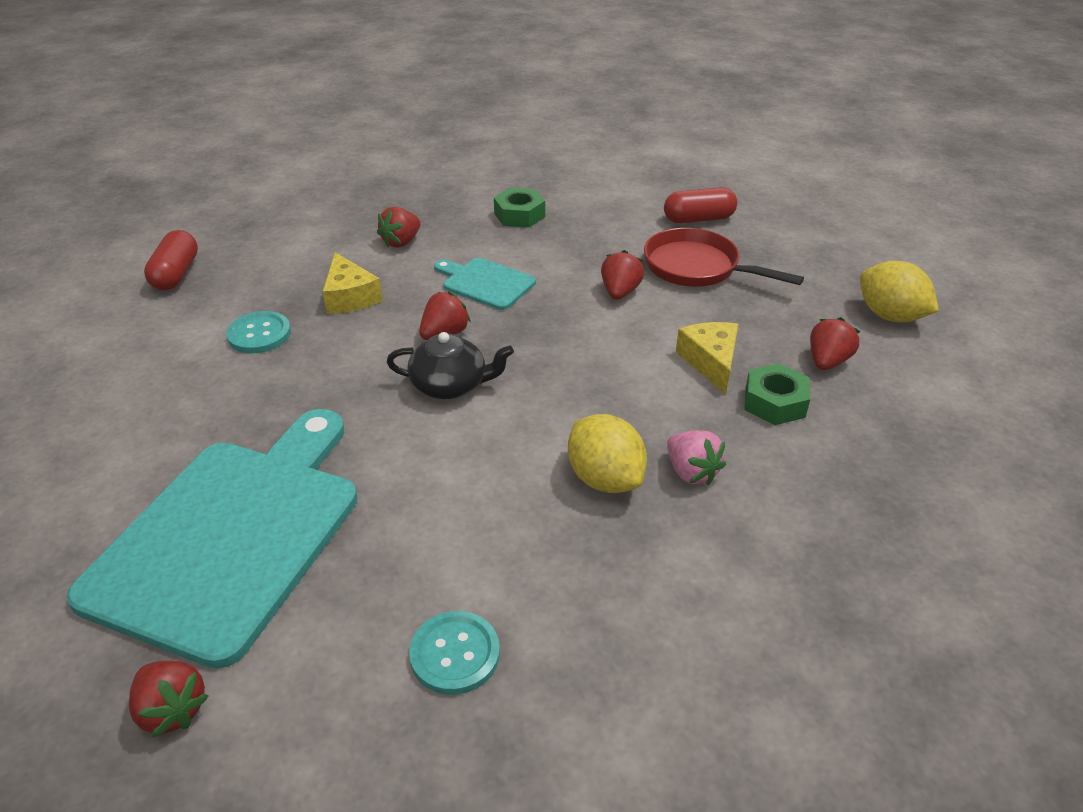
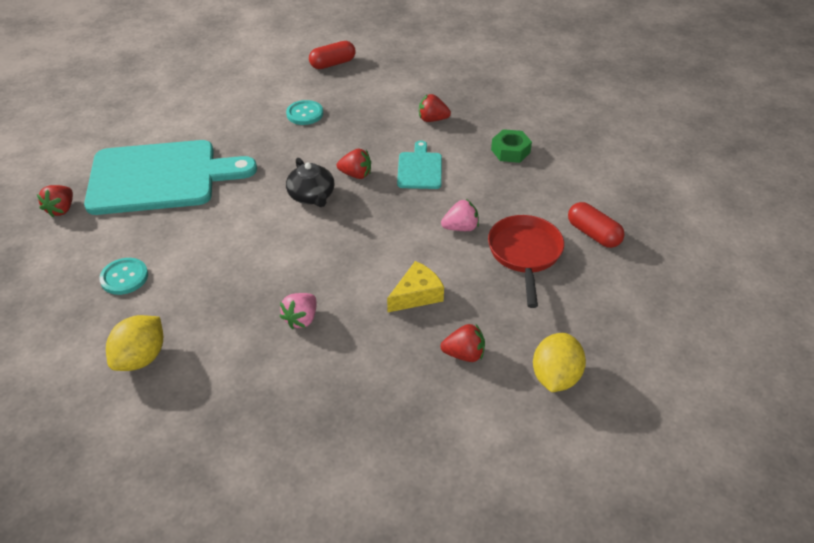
camera: 60 degrees right, 5 degrees up
(350, 296) = (362, 126): yellow cheese -> none
(604, 478) = (273, 285): yellow lemon -> yellow lemon (141, 358)
(620, 292) = (460, 228): red strawberry -> pink strawberry
(774, 402) = (396, 338): green nut -> none

